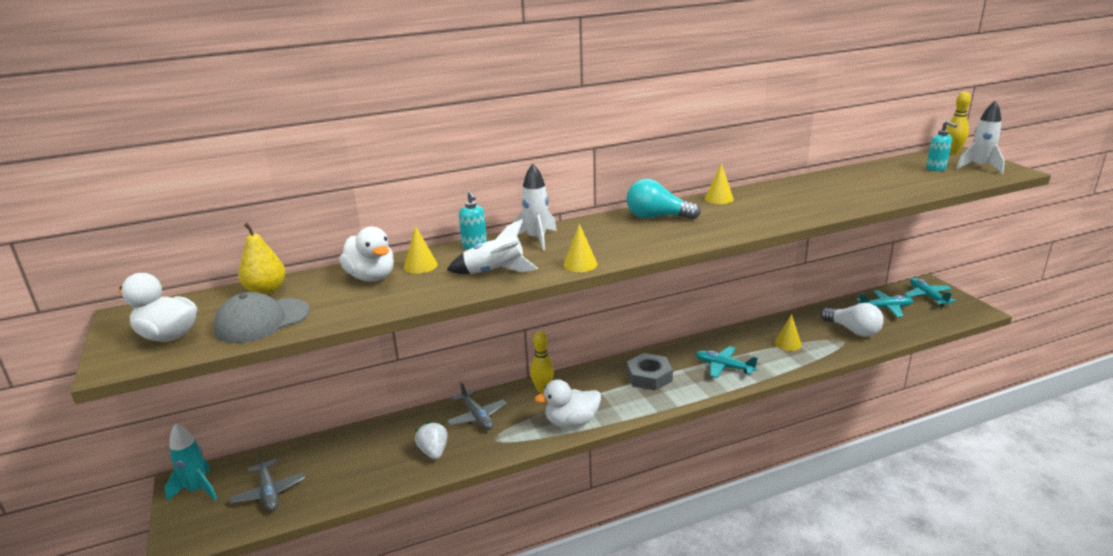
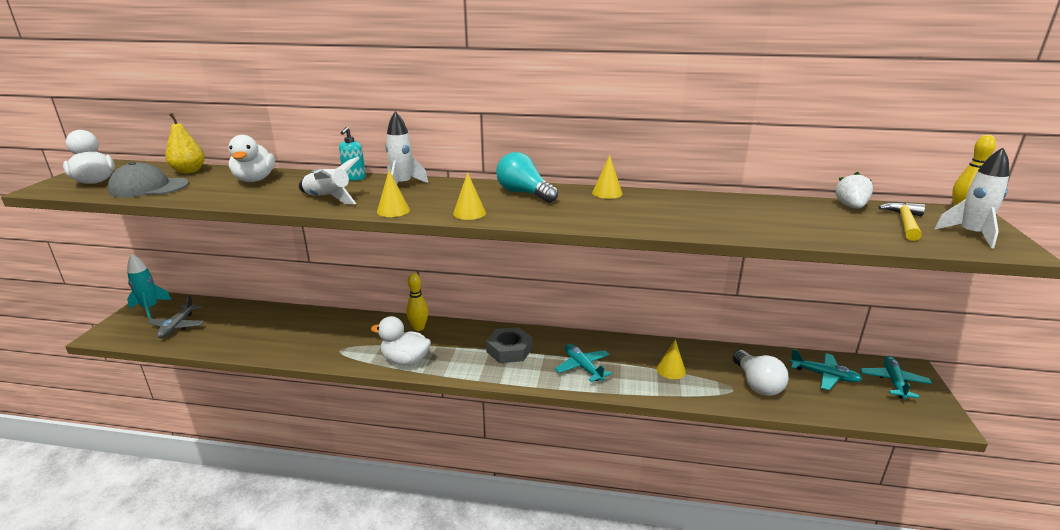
camera: 30 degrees right, 0 degrees up
(420, 265) = (296, 181): yellow cone -> yellow cone (469, 213)
(433, 452) = (292, 342): white strawberry -> white strawberry (850, 207)
(477, 417) = (350, 329): grey plane -> none
(936, 168) = (905, 223): turquoise soap dispenser -> yellow hammer

